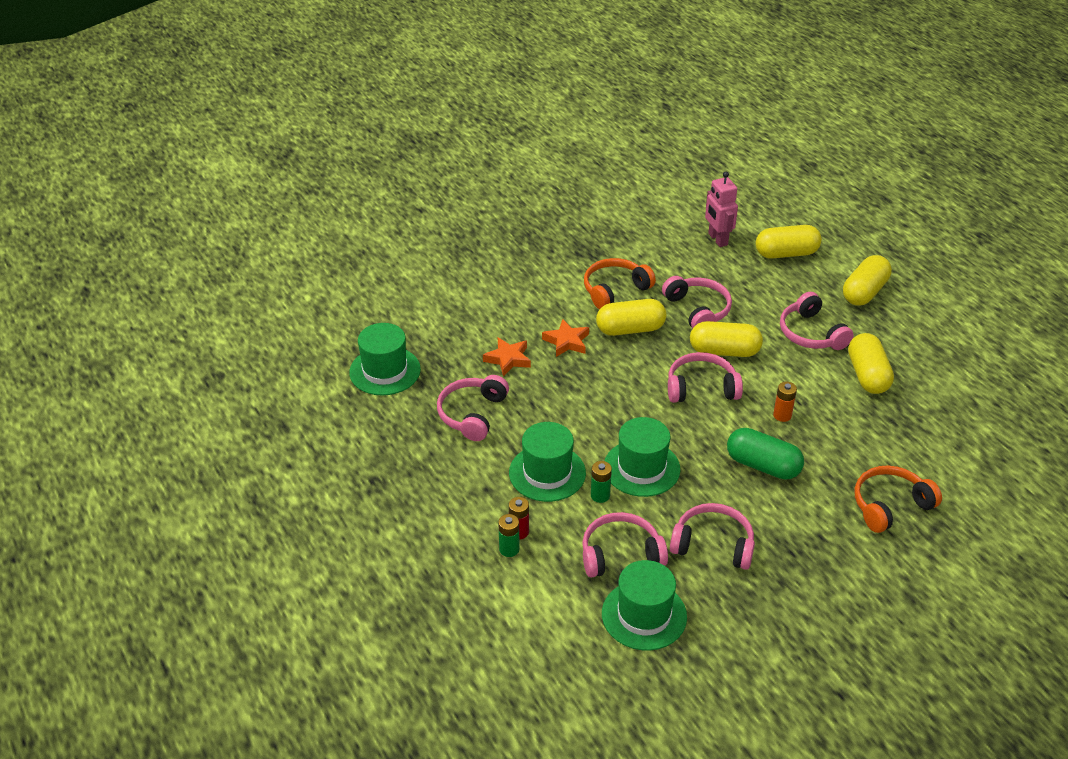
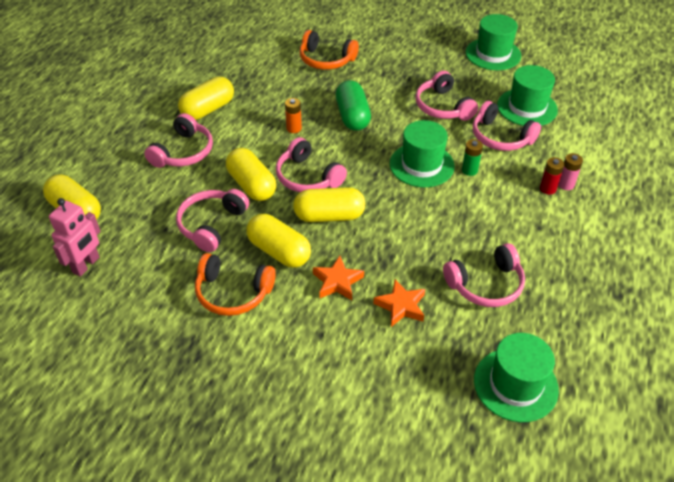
camera: 130 degrees left, 5 degrees up
(509, 549) = (566, 184): green battery -> pink battery
(547, 473) = (485, 206): green hat -> green hat (493, 54)
(864, 292) = (100, 147): yellow capsule -> yellow capsule (329, 216)

